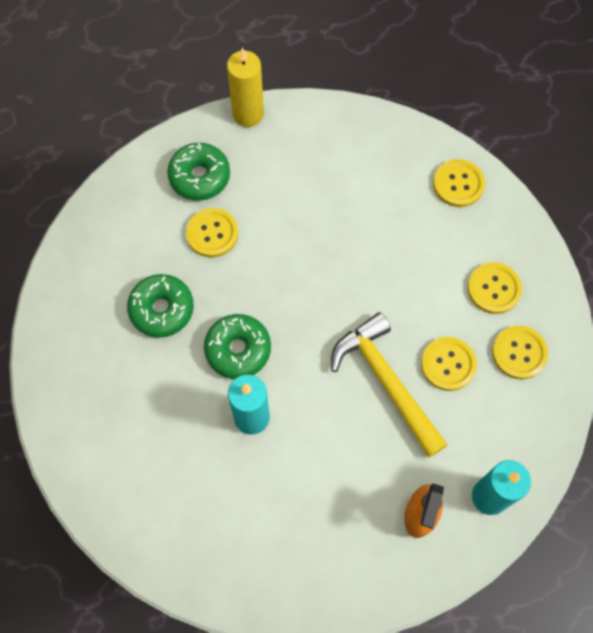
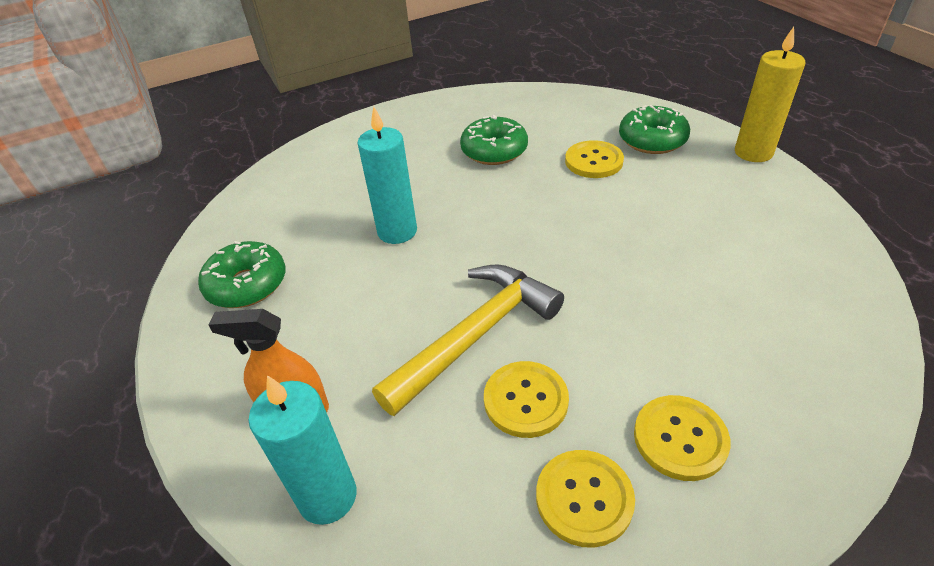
camera: 80 degrees right, 25 degrees down
(238, 349) = (471, 205): green donut -> green donut (247, 284)
(458, 184) = (828, 357): yellow button -> none

